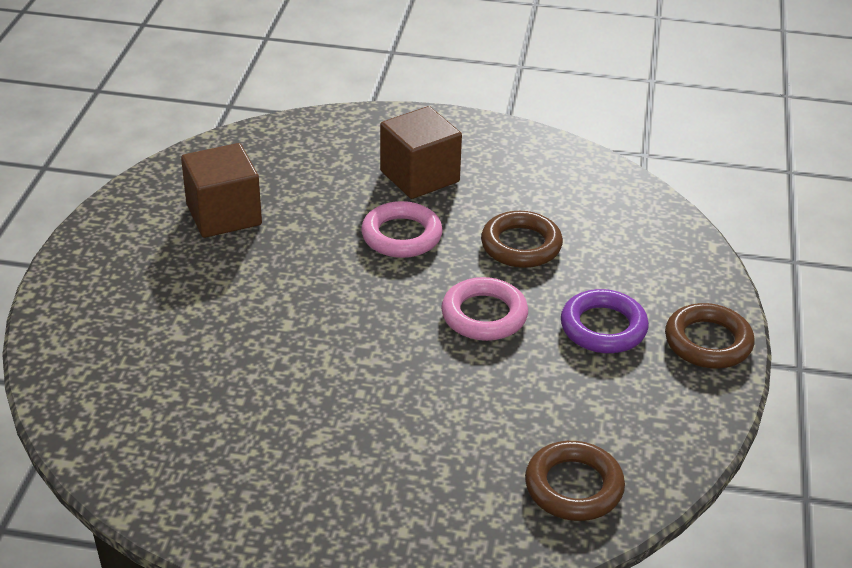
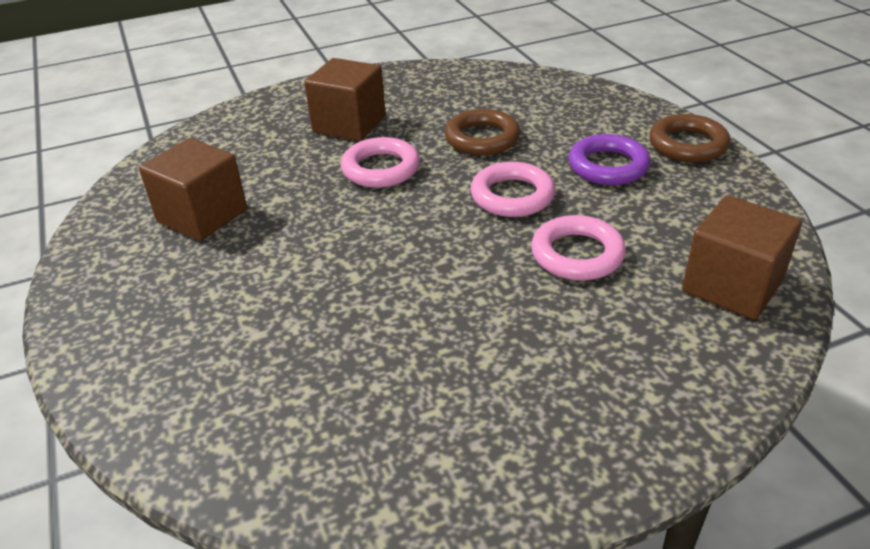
camera: 30 degrees left, 0 degrees up
(477, 394) = (577, 254): none -> pink ring
(573, 487) = (732, 286): brown ring -> brown cube

